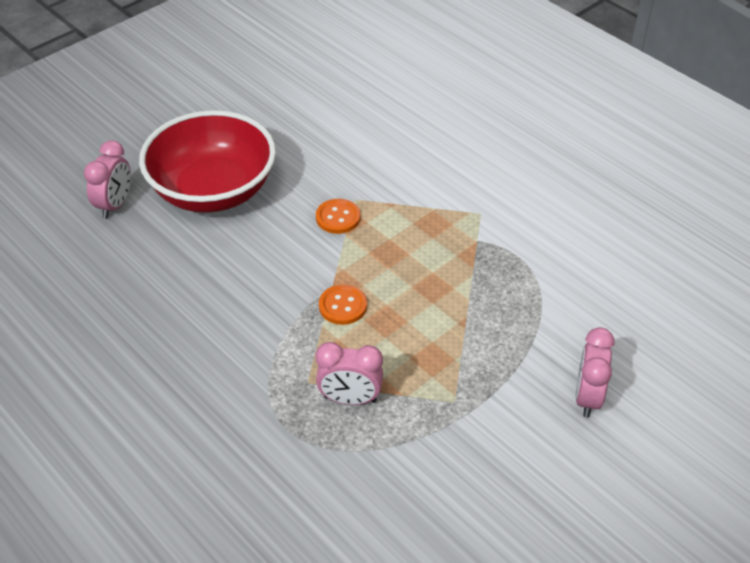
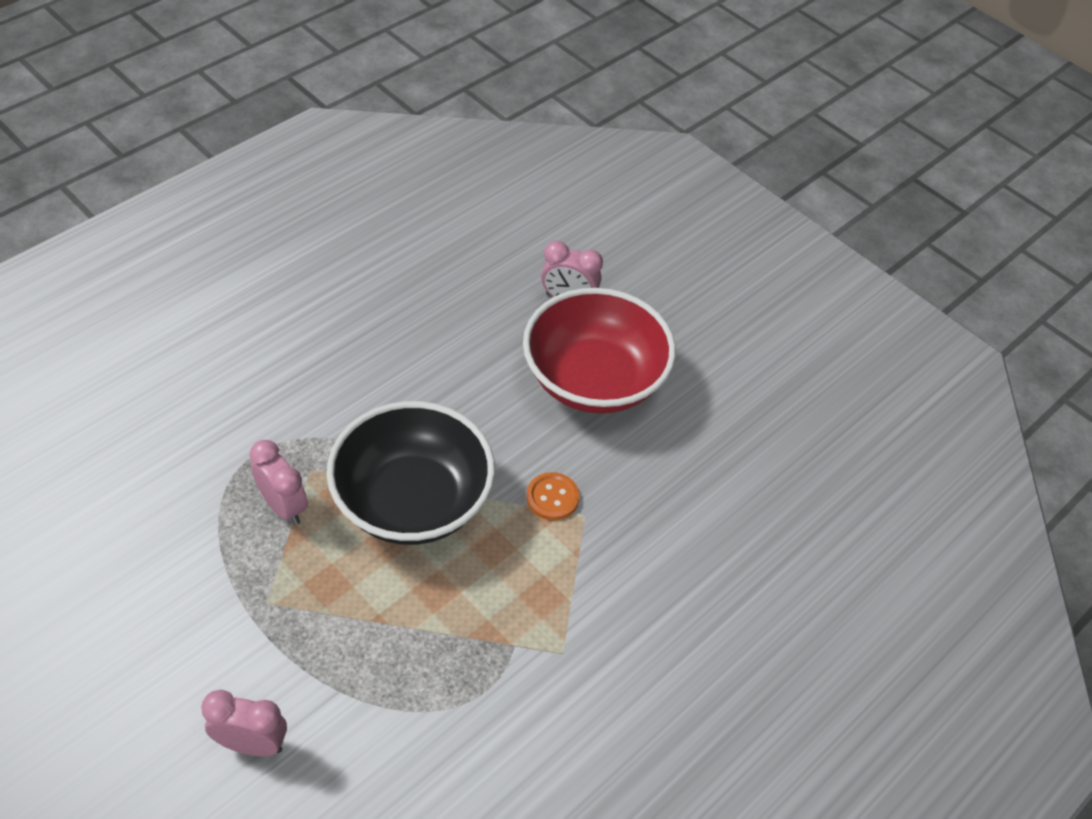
camera: 85 degrees right, 5 degrees up
(343, 306) = (412, 501): orange button -> black bowl
(350, 399) = (283, 506): pink clock -> pink clock turned 135 degrees clockwise

